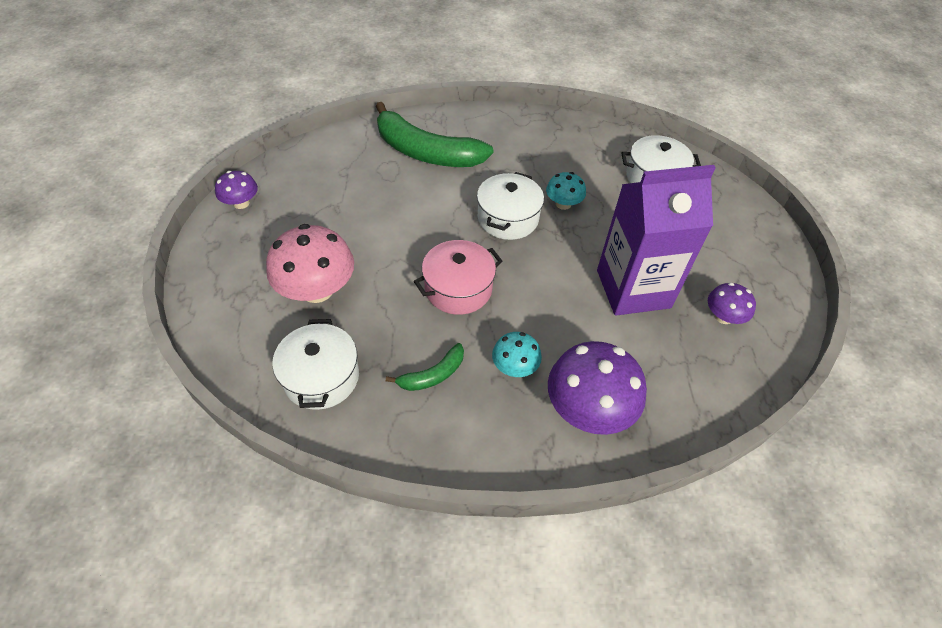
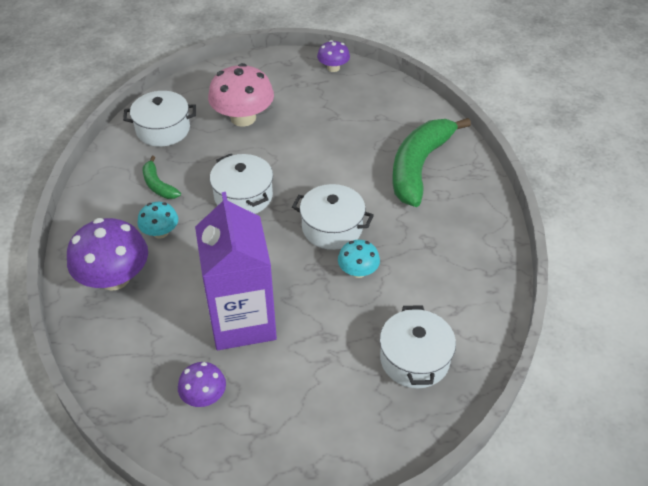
camera: 90 degrees right, 5 degrees down
(458, 288) = (243, 196): pink pot -> white pot

